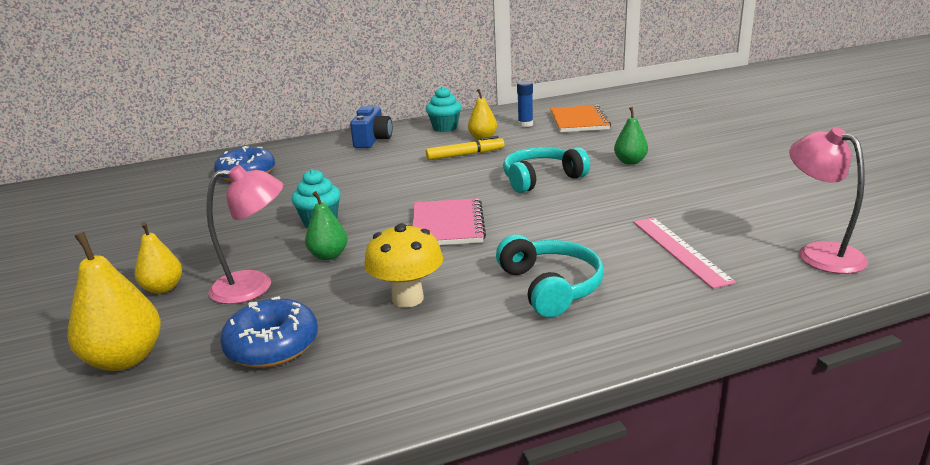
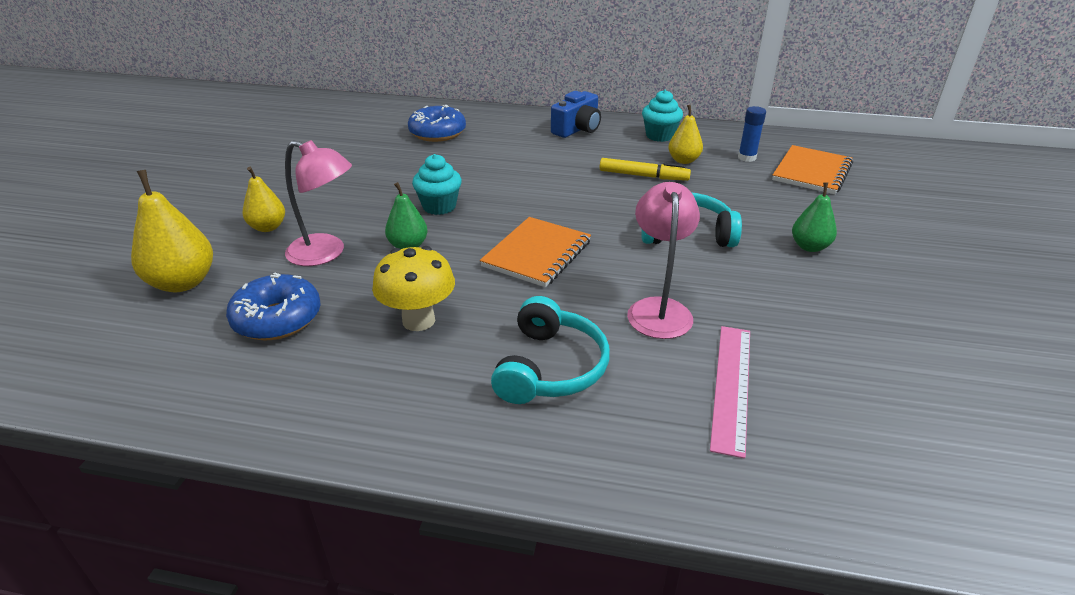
camera: 30 degrees right, 10 degrees up
(447, 225) = (537, 254): pink notebook -> orange notebook
(819, 253) = (901, 470): pink lamp -> pink lamp (658, 309)

